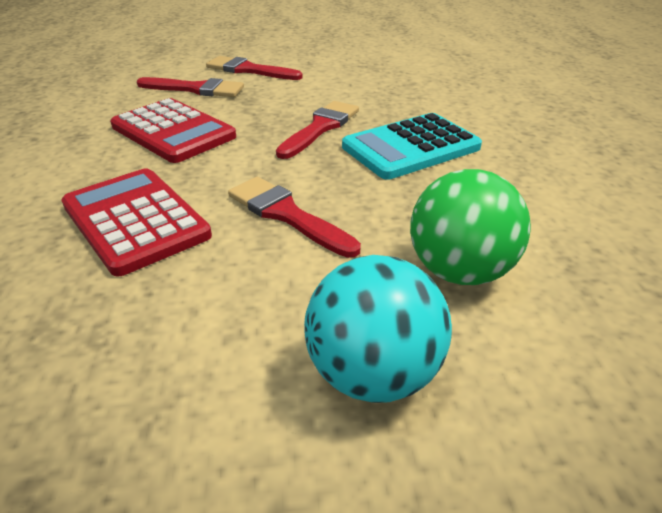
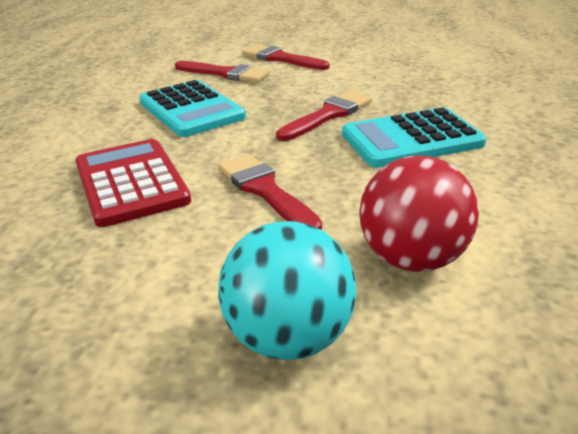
camera: 15 degrees right, 5 degrees down
(173, 132) = (191, 110): red calculator -> turquoise calculator
(459, 271) = (412, 259): green ball -> red ball

